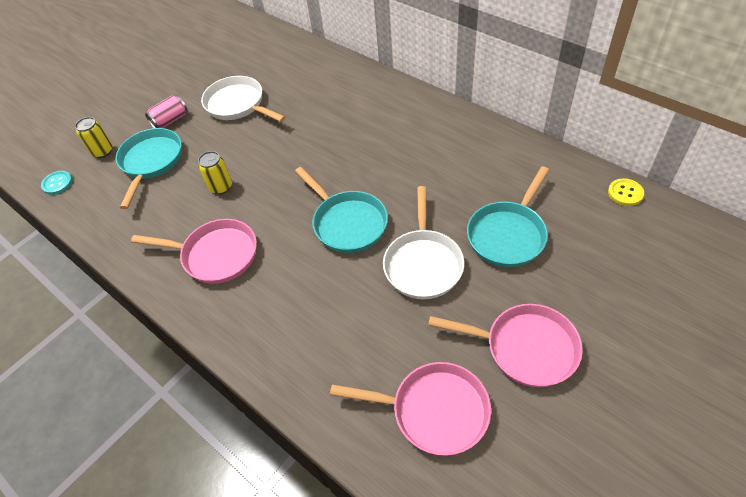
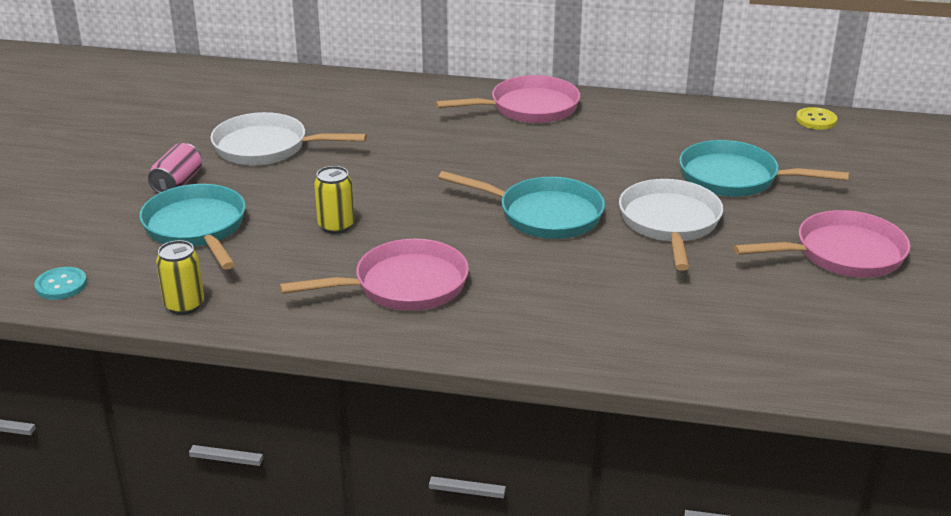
camera: 35 degrees left, 20 degrees down
(103, 151) = (101, 237): yellow can -> yellow can (184, 305)
(423, 263) = (670, 223): white pan -> white pan turned 150 degrees counterclockwise
(433, 411) = (805, 326): pink pan -> pink pan (528, 108)
(508, 234) = (735, 178): turquoise pan -> turquoise pan turned 105 degrees clockwise

